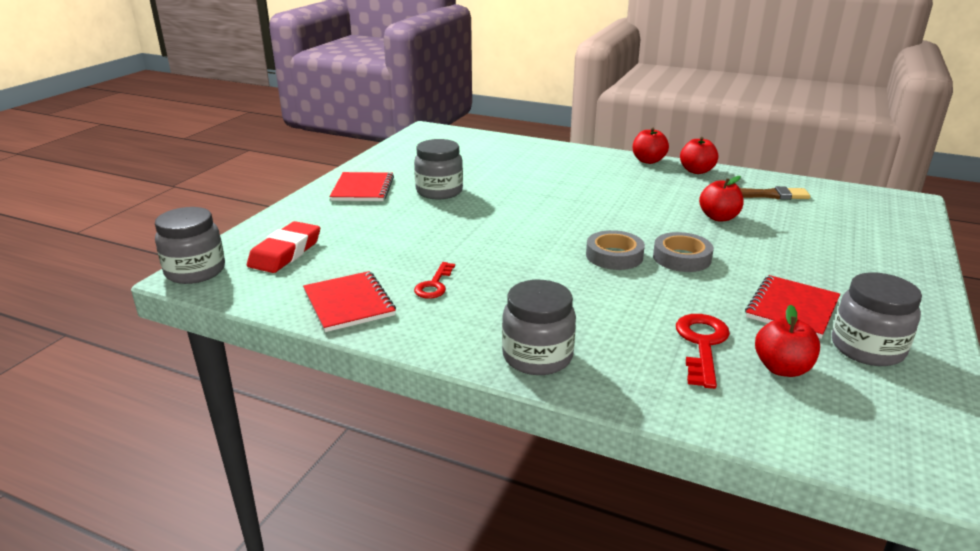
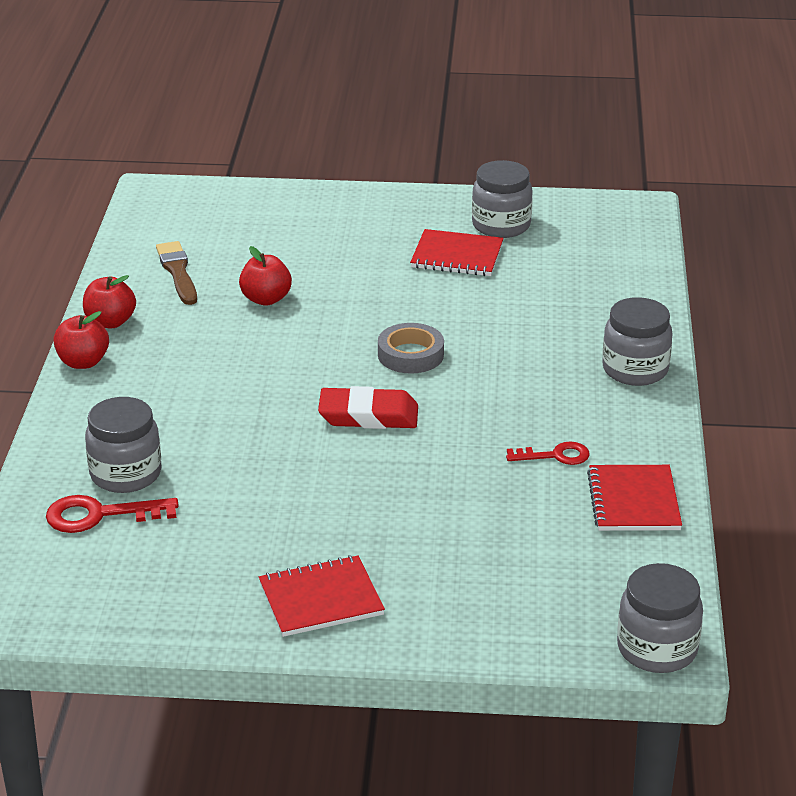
camera: 110 degrees left, 5 degrees up
(285, 252) = (560, 593): red eraser -> red eraser (368, 415)
(349, 303) = (634, 501): red notebook -> red notebook turned 45 degrees counterclockwise
(439, 191) = (292, 521): grey jar -> grey jar (126, 474)
(681, 258) = (389, 315): grey tape -> none
(702, 344) = (552, 295): red key -> red key (99, 515)
(782, 368) = (560, 260): red apple -> none

